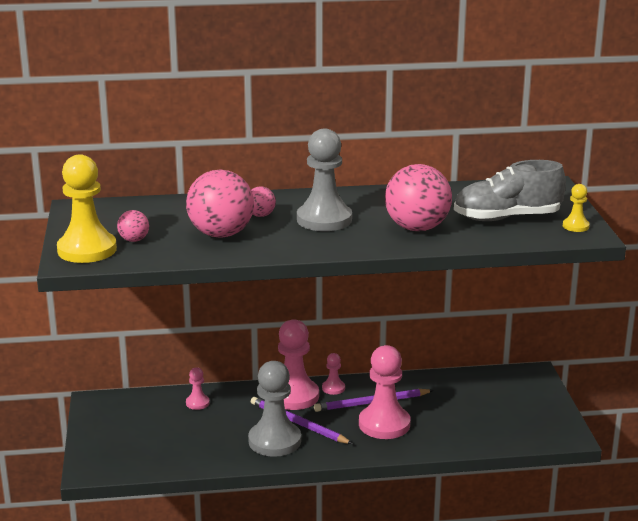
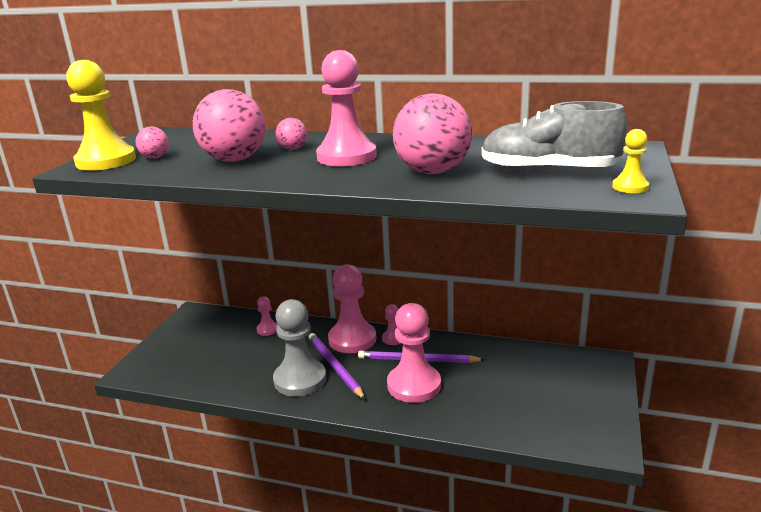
camera: 25 degrees right, 0 degrees up
(324, 219) = (346, 157): grey pawn -> pink pawn

